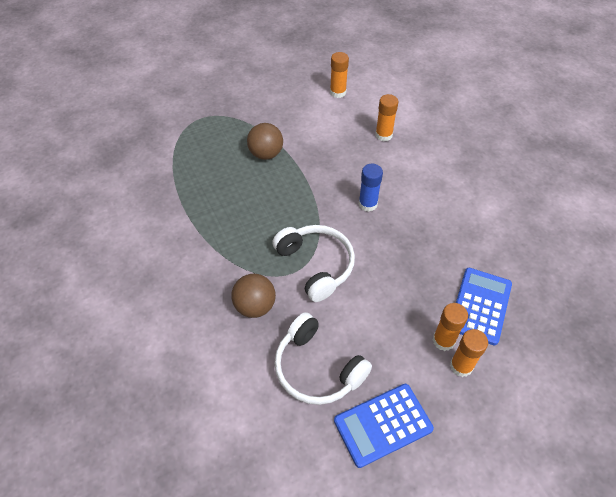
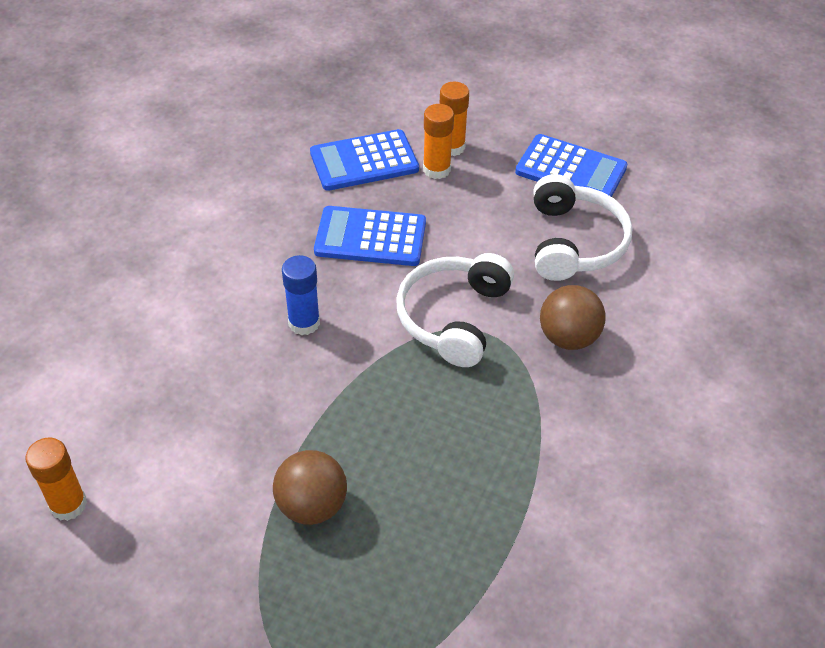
camera: 130 degrees left, 5 degrees down
(383, 135) = (140, 380): orange glue stick -> none
(407, 267) = (370, 237): none -> blue calculator

